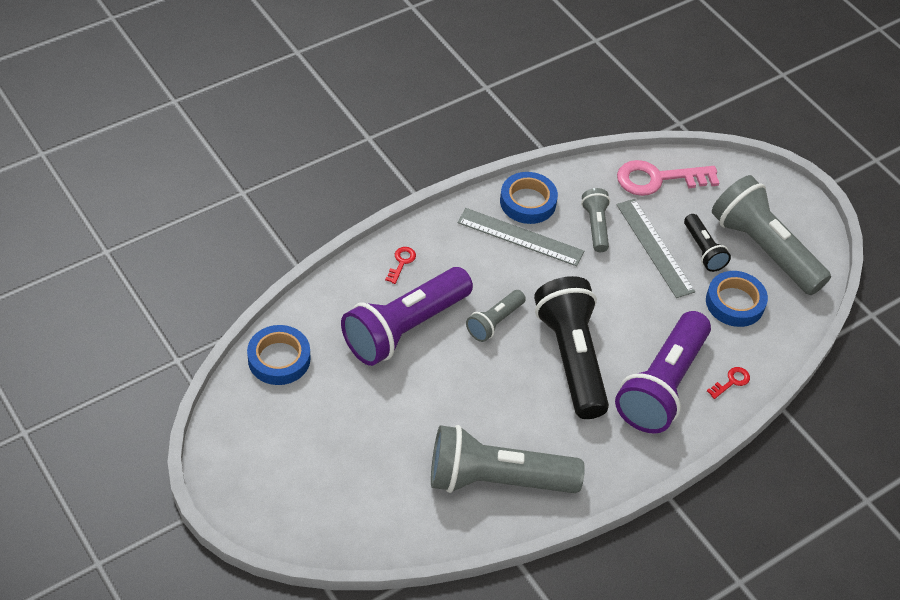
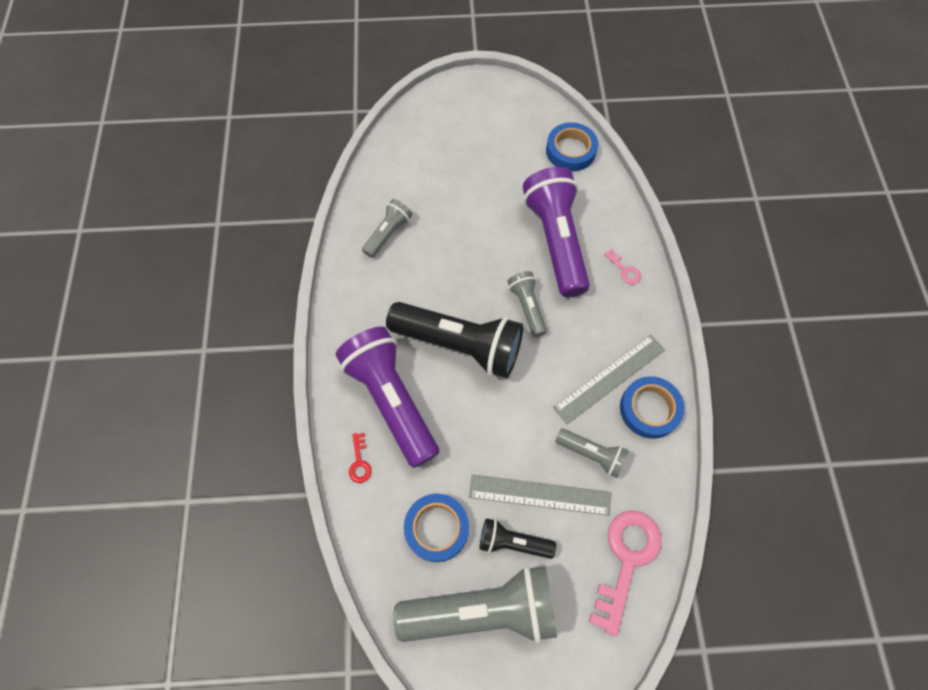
camera: 125 degrees right, 15 degrees up
(401, 262) = (624, 270): red key -> pink key
(497, 479) = (388, 233): grey flashlight -> grey flashlight, size x0.50

